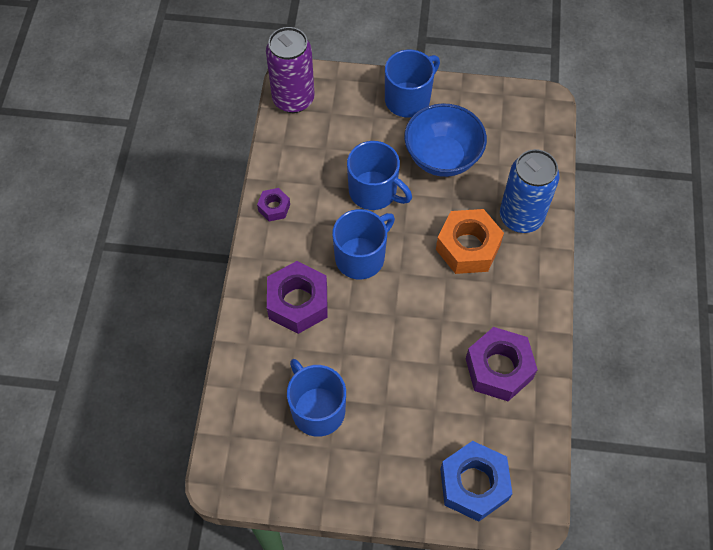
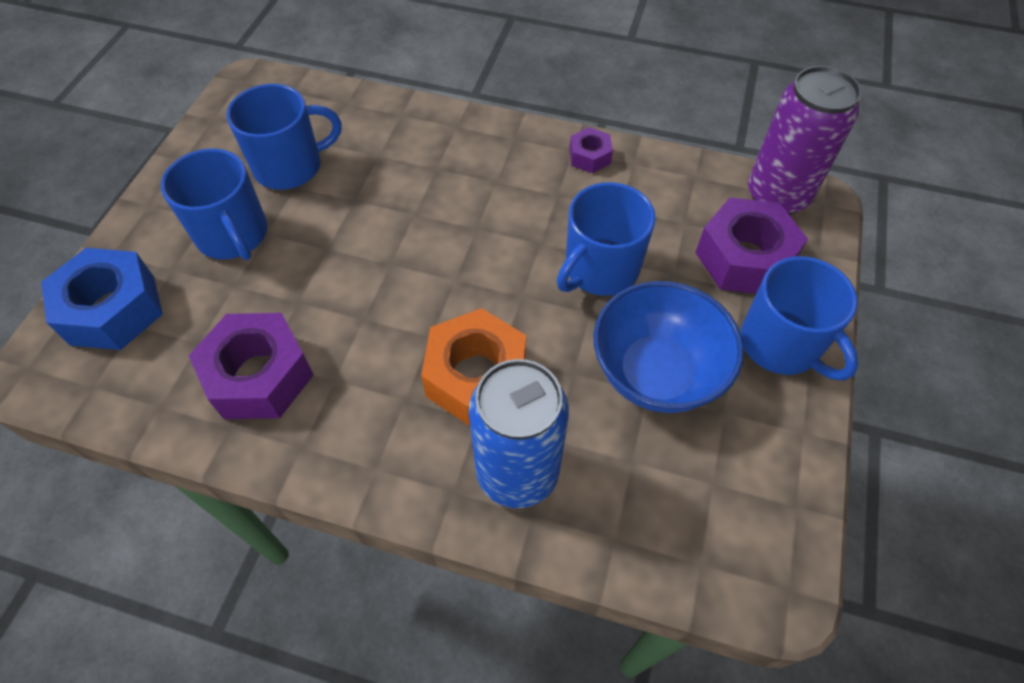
camera: 100 degrees right, 5 degrees down
(298, 302) = (441, 165): purple nut -> purple nut (744, 258)
(361, 257) = (492, 238): blue mug -> blue mug (233, 235)

